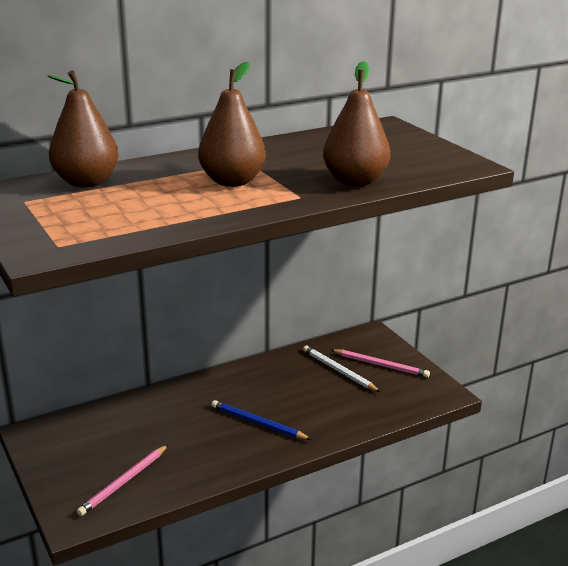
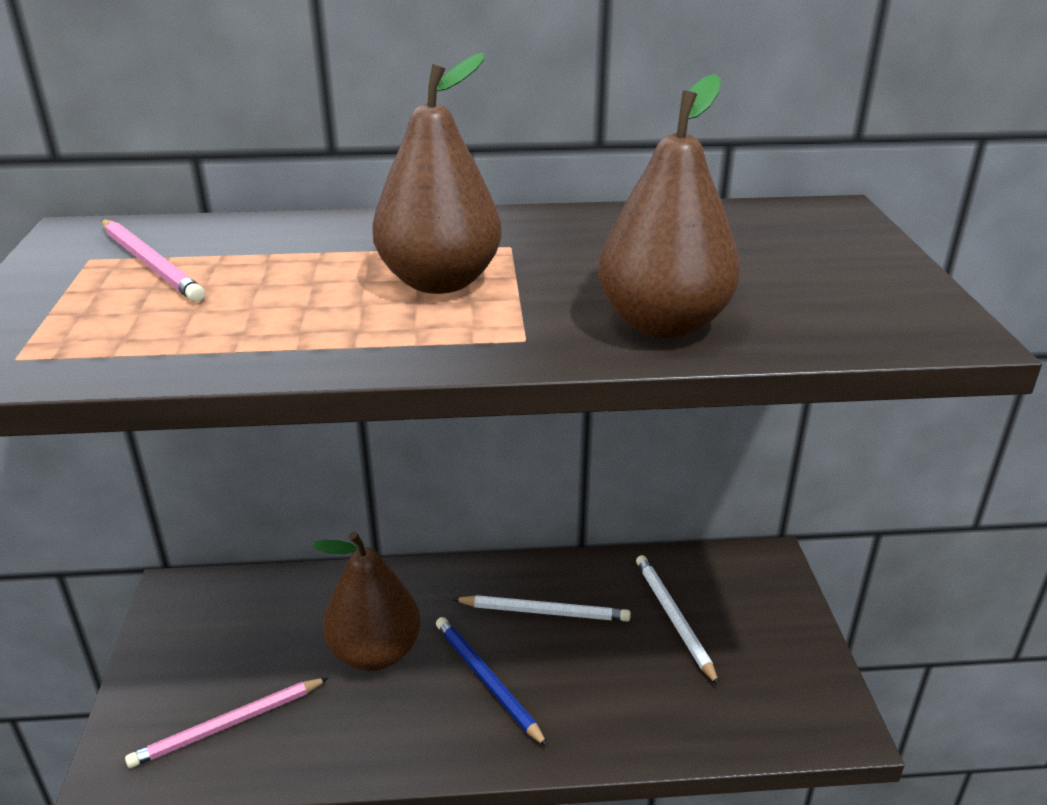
camera: 25 degrees right, 5 degrees up
(86, 182) = (217, 241): brown pear -> brown pear (375, 652)
(267, 385) = (544, 612): none -> white pencil
(381, 365) = (751, 628): pink pencil -> pink pencil (151, 263)

